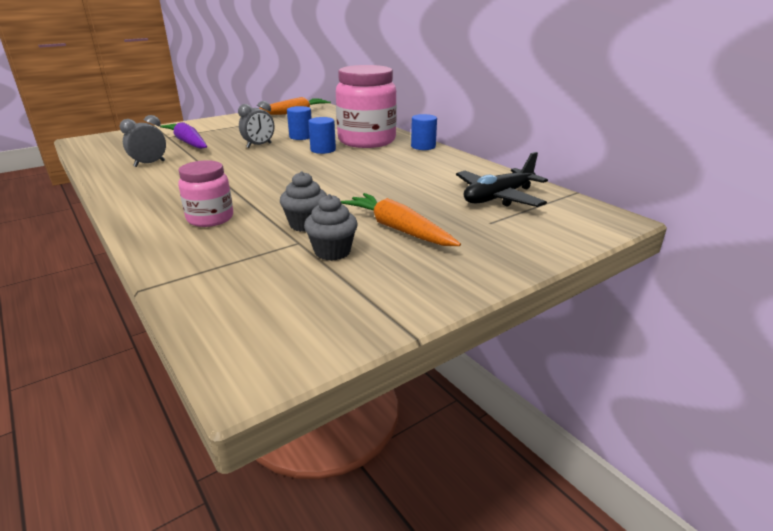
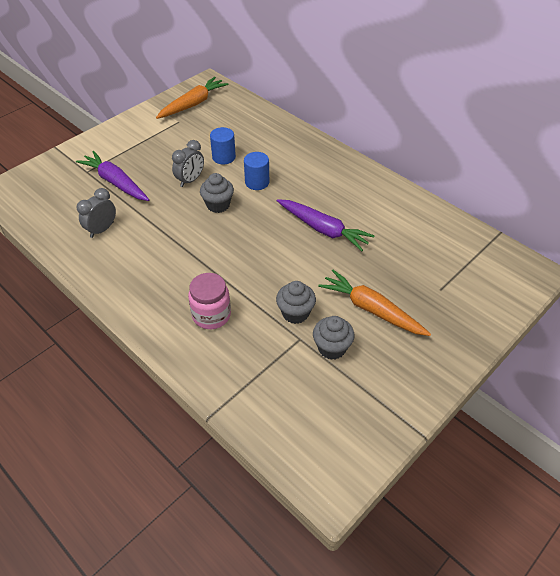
camera: 10 degrees left, 20 degrees up
(274, 158) = (218, 205): none -> grey cupcake
(367, 141) = (292, 159): pink jar -> none
(373, 177) = (323, 229): none -> purple carrot
(423, 146) = (349, 164): blue cylinder -> none
(498, 197) = (439, 250): black plane -> none

